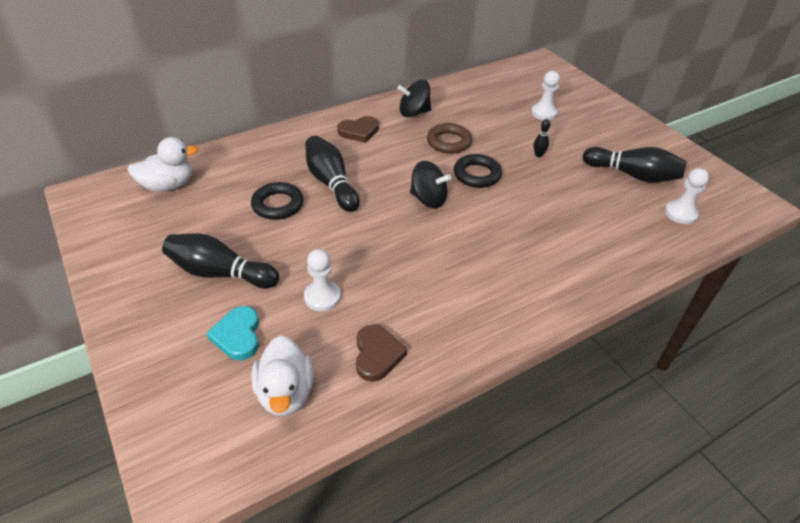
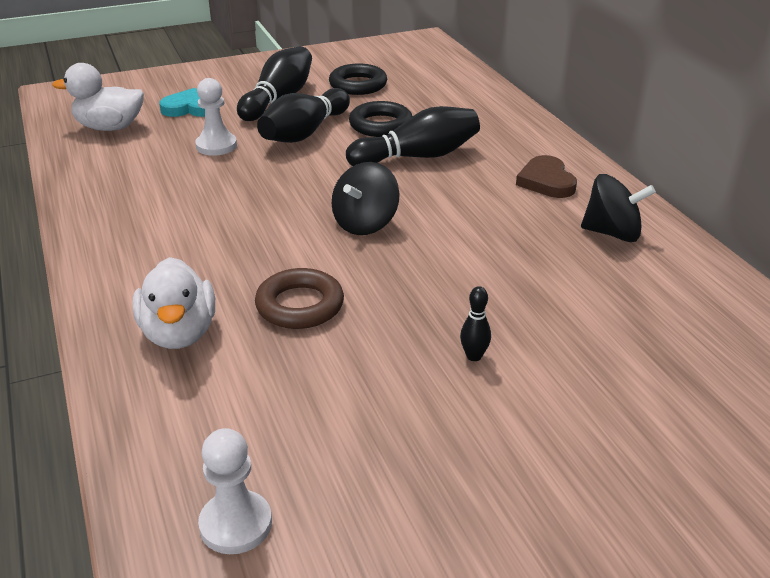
camera: 100 degrees right, 10 degrees down
(168, 185) = (429, 72): white duck -> white duck (179, 333)
(377, 355) = (119, 170): brown heart -> none
(414, 113) = (612, 233): black spinning top -> black spinning top turned 105 degrees clockwise
(449, 142) = (518, 258): brown ring -> brown ring (300, 305)
(477, 175) = (419, 274): black ring -> black ring (358, 85)
(543, 113) = (643, 399): white pawn -> none
(632, 175) = (386, 485): black bowling pin -> black bowling pin (304, 133)

